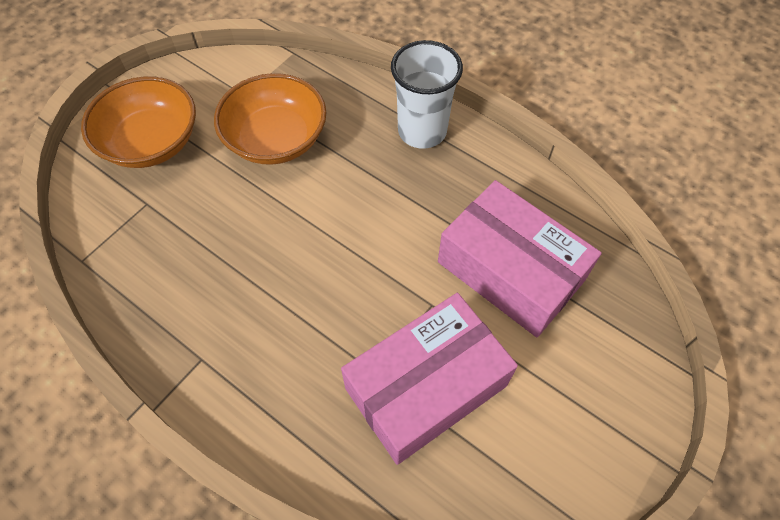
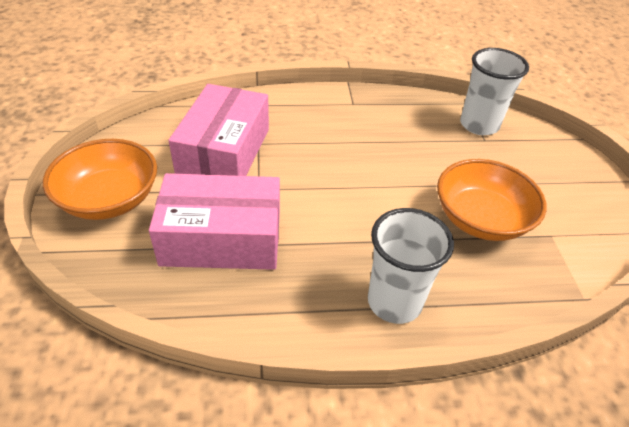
camera: 135 degrees right, 15 degrees down
(121, 223) = (479, 125): none -> white cup
(151, 142) = (541, 167): orange bowl -> orange bowl (109, 199)

